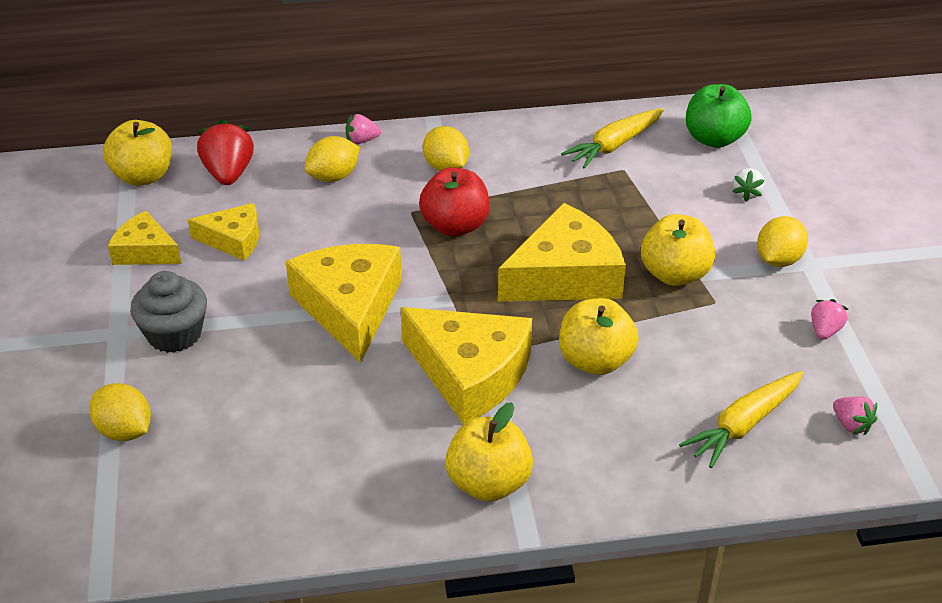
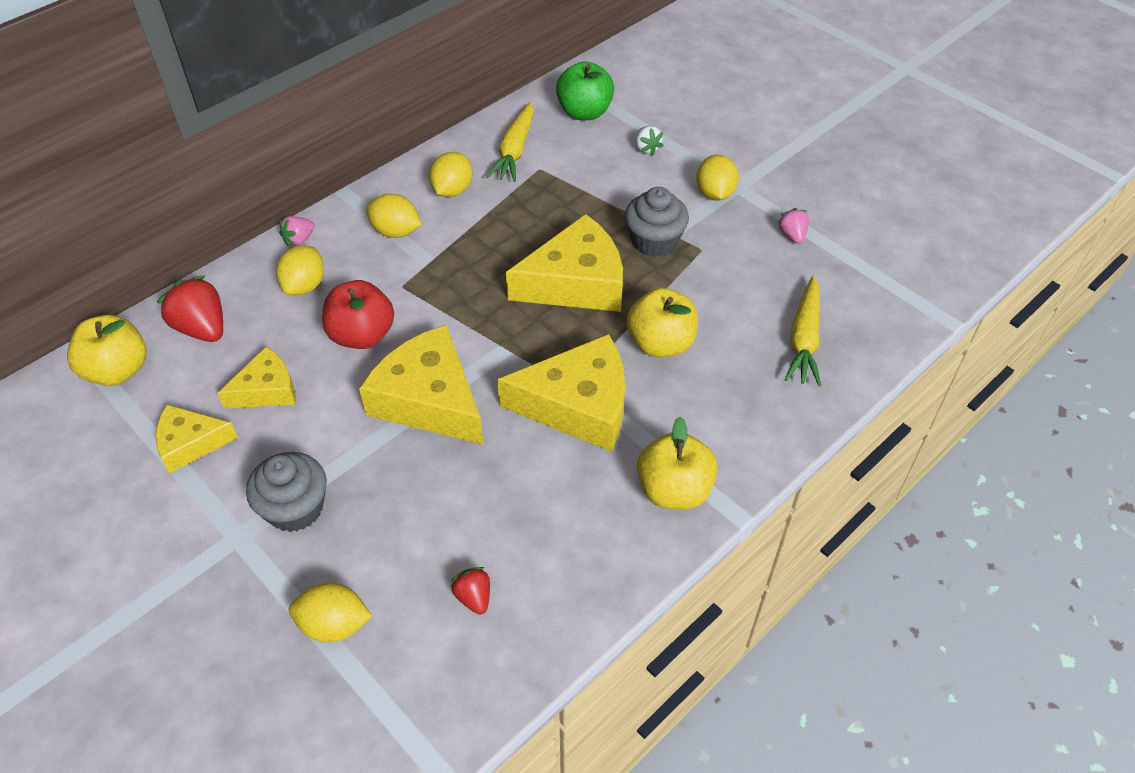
camera: 35 degrees left, 10 degrees up
(243, 471) = (474, 597): none -> red strawberry
(455, 226) = (451, 281): red apple -> red apple (362, 335)
(526, 155) = (452, 190): none -> yellow lemon
(565, 276) = (576, 282): yellow cheese -> yellow cheese turned 45 degrees clockwise
(674, 274) = (654, 241): yellow apple -> grey cupcake
(851, 425) = (869, 300): pink strawberry -> none

